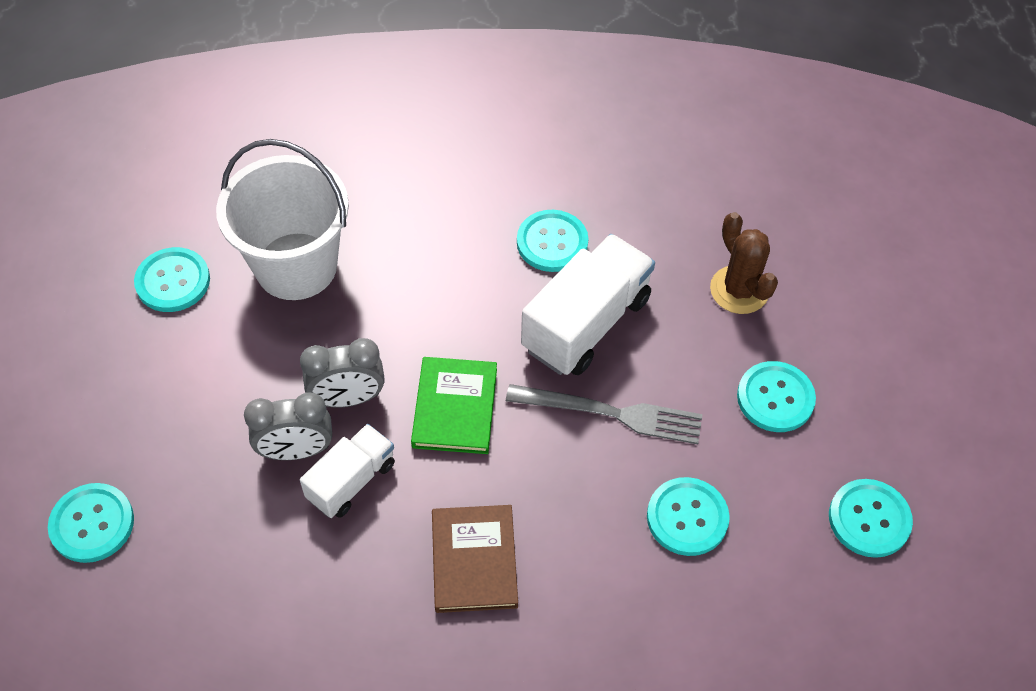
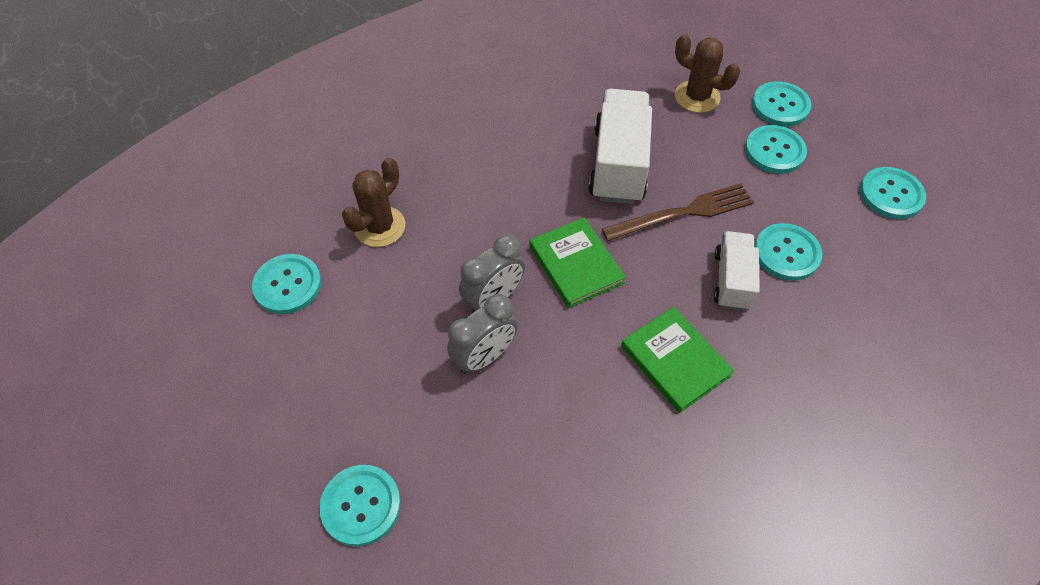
camera: 30 degrees left, 0 degrees up
(296, 266) = (379, 227): white bucket -> brown cactus
(351, 481) = (543, 355): white truck -> white truck (732, 280)
(474, 560) = (675, 361): brown book -> green book
(552, 242) = (553, 124): turquoise button -> turquoise button (780, 105)
(611, 413) = (683, 213): grey fork -> brown fork

